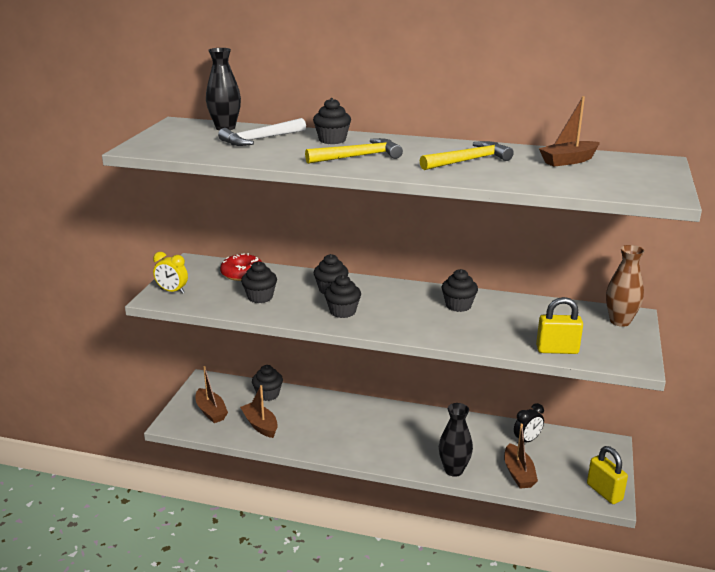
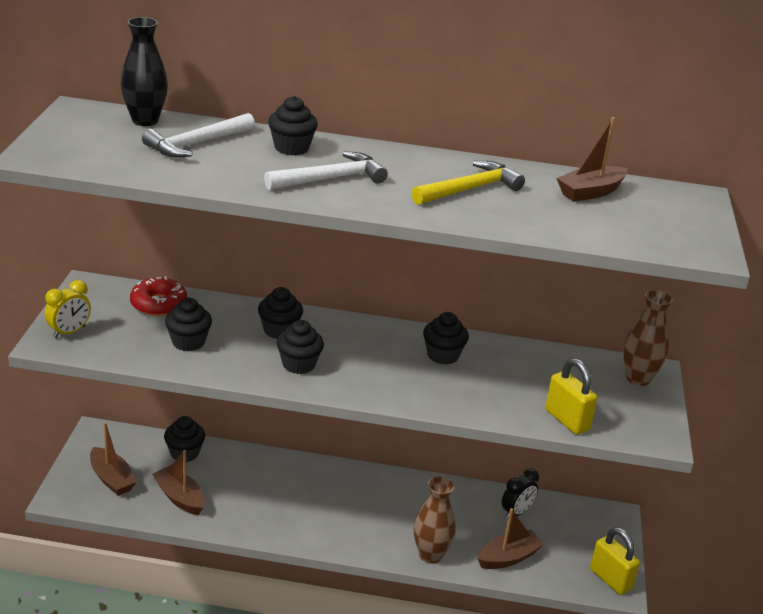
camera: 10 degrees left, 5 degrees up
(172, 291) = (69, 332): yellow clock -> yellow clock turned 60 degrees counterclockwise
(358, 156) = (330, 179): yellow hammer -> white hammer
(454, 470) = (430, 555): black vase -> brown vase
(518, 473) = (508, 557): brown boat -> brown boat turned 105 degrees counterclockwise
(557, 350) = (567, 420): yellow padlock -> yellow padlock turned 60 degrees clockwise

